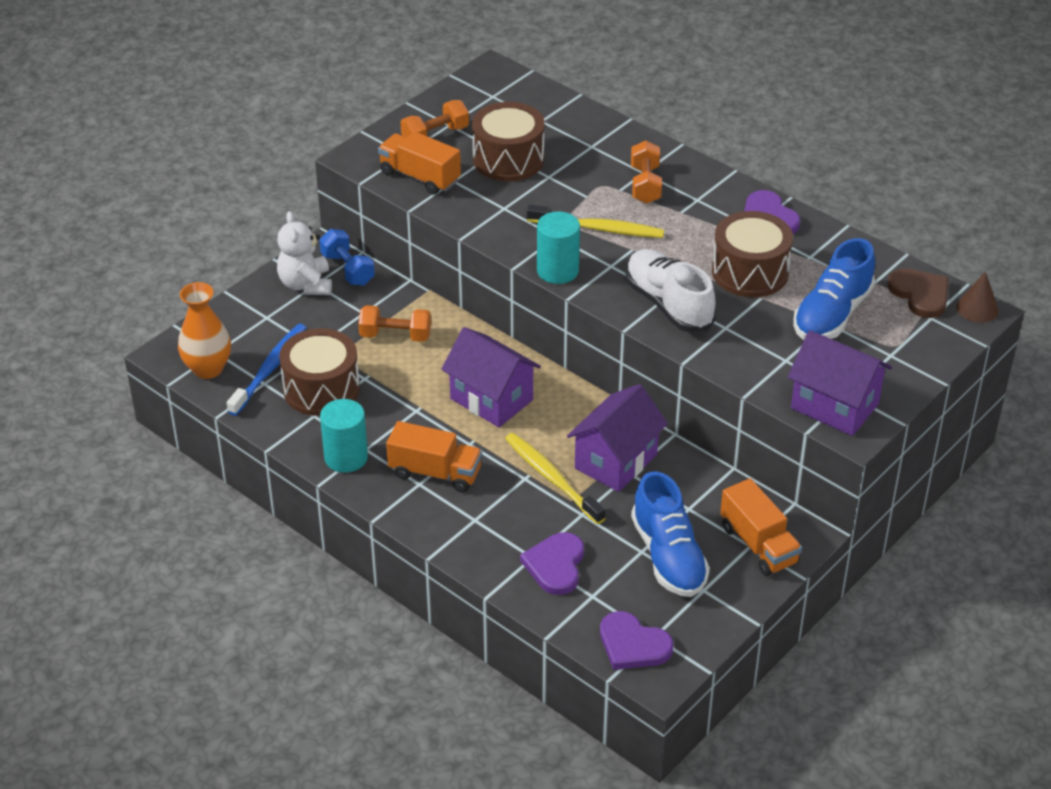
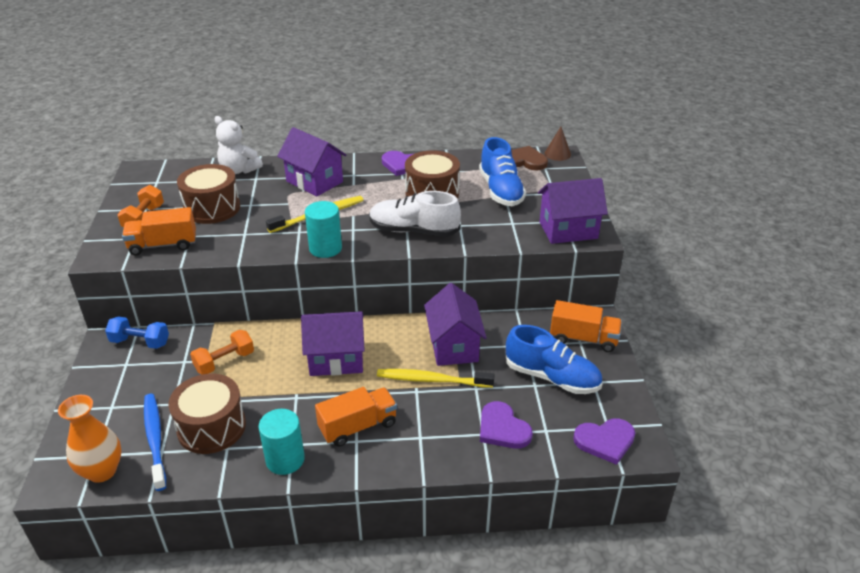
camera: 45 degrees left, 5 degrees down
(306, 285) = (119, 369): white teddy bear -> white teddy bear (239, 170)
(645, 185) = (314, 181): orange dumbbell -> purple house

